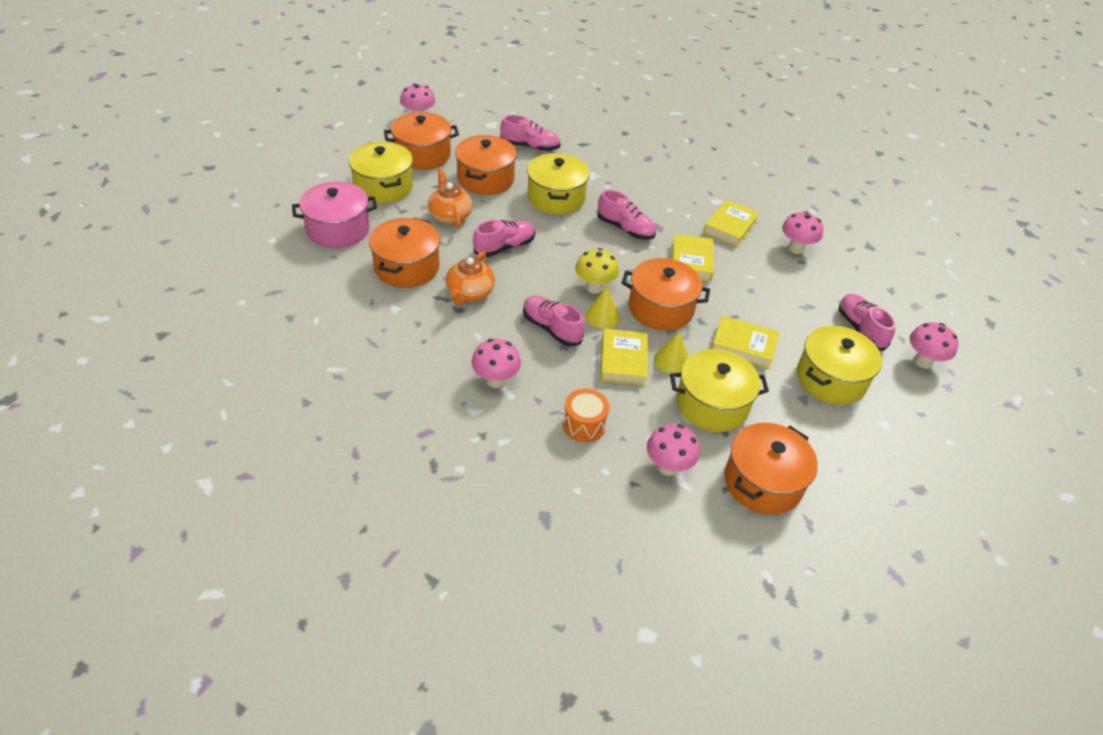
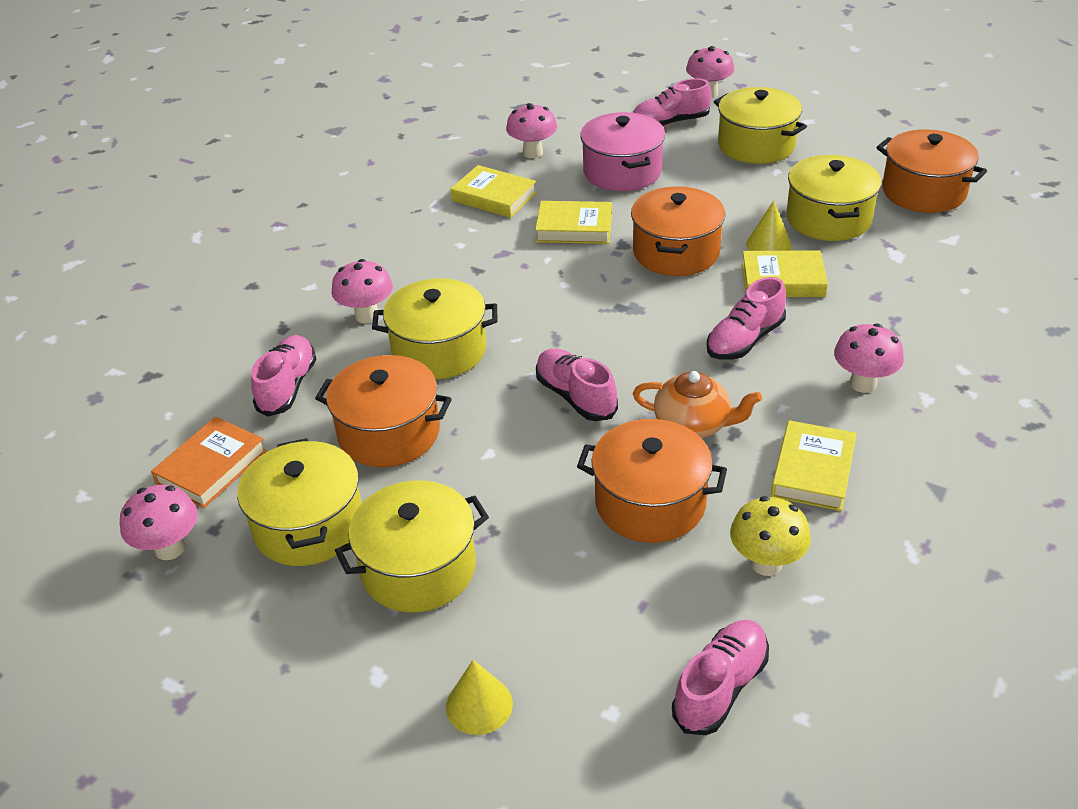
camera: 85 degrees left, 5 degrees down
(338, 229) = (562, 614): pink pot -> pink pot (622, 172)
(422, 155) = (309, 525): orange pot -> yellow pot
(450, 215) = (500, 466): orange teapot -> none
(471, 126) = (211, 467): none -> orange book
(584, 424) = (904, 307): orange drum -> none
(594, 287) = (649, 306): yellow mushroom -> yellow mushroom (766, 563)
(602, 316) = (705, 298): yellow cone -> yellow cone (479, 705)
(625, 229) = (511, 282): pink shoe -> pink shoe (720, 687)
(668, 467) = (935, 248): pink mushroom -> pink mushroom (367, 316)
(743, 345) = (723, 195): yellow book -> yellow book (813, 471)

